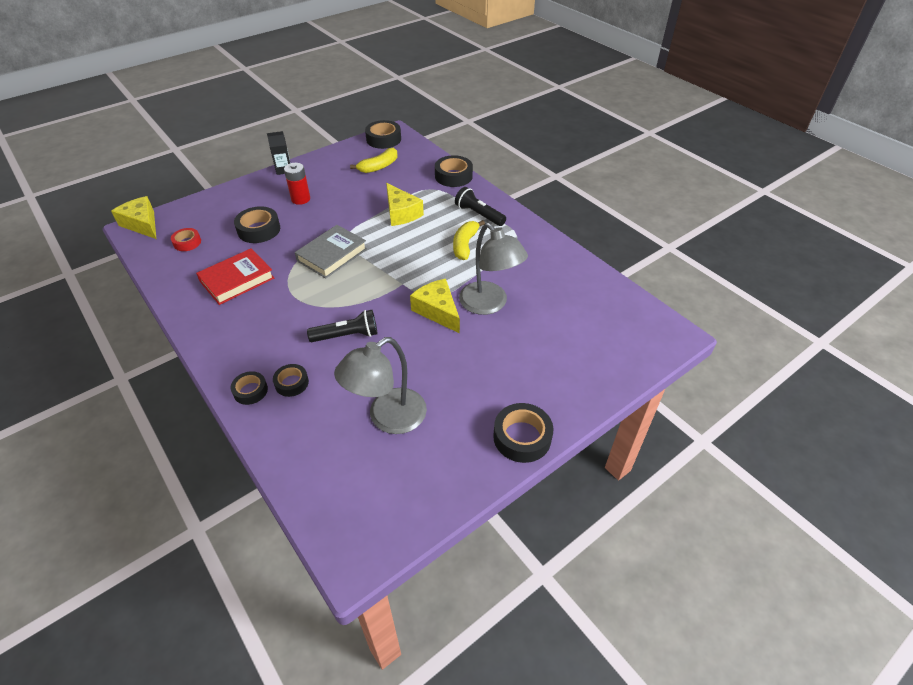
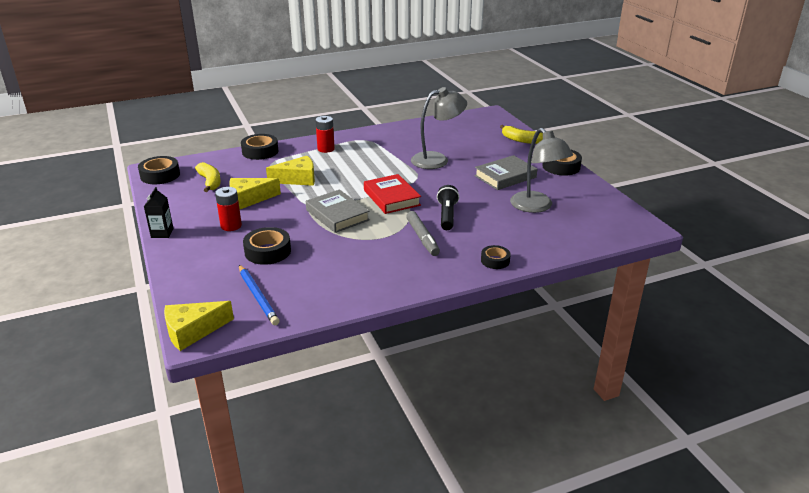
camera: 75 degrees left, 15 degrees down
(187, 242) = (258, 296): red tape -> blue pencil
(237, 280) = (344, 265): red book -> red book (391, 198)
(291, 383) = (492, 242): black tape -> none
(294, 324) = (422, 238): none -> grey marker
(437, 311) = (435, 178): yellow cheese -> yellow cheese (249, 199)
(465, 245) = (362, 159): yellow banana -> yellow banana (521, 140)
(465, 376) = (505, 176): none -> grey book
(479, 214) = (326, 149): black flashlight -> red battery

